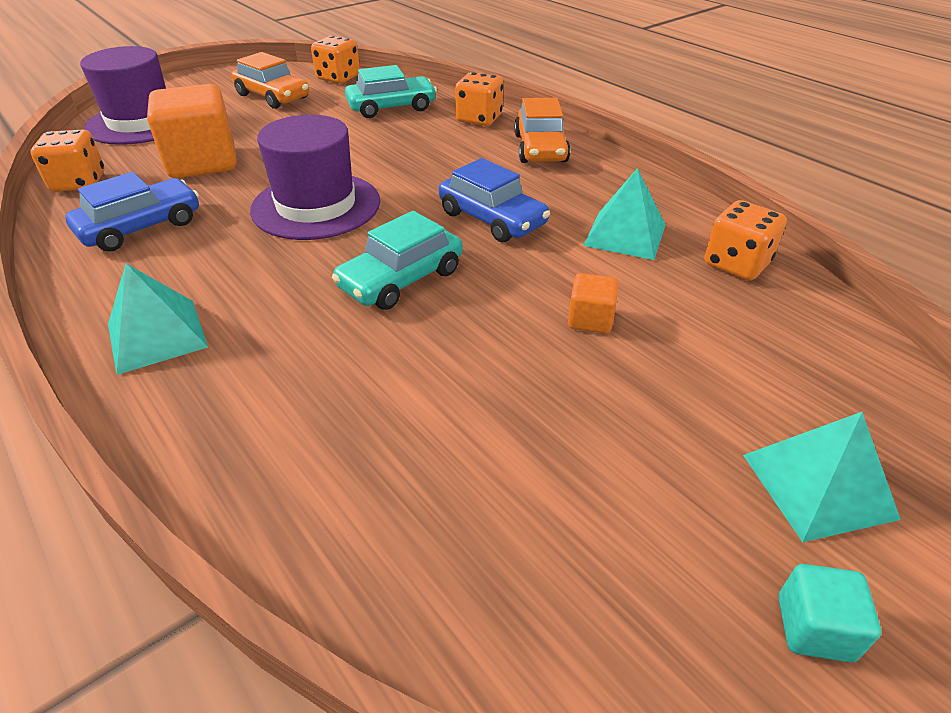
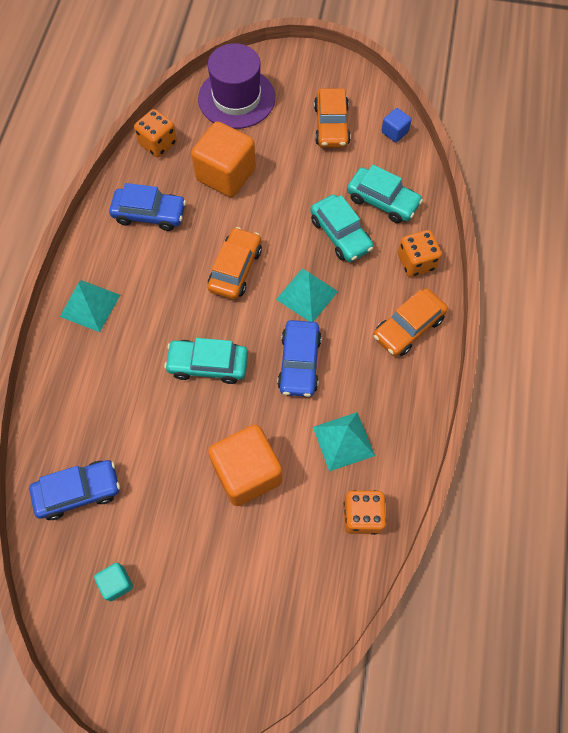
camera: 50 degrees right, 25 degrees up
(316, 206) = (235, 269): purple hat -> orange car
(338, 78) = (394, 132): orange dice -> blue cube
(387, 137) = (340, 234): none -> turquoise car
(423, 519) = (78, 491): none -> blue car
(590, 320) = (247, 473): orange cube -> orange cube, size x2.16
(814, 628) = (128, 656): turquoise cube -> turquoise cube (116, 583)
(818, 485) = (206, 630): turquoise pyramid -> turquoise pyramid (307, 295)

